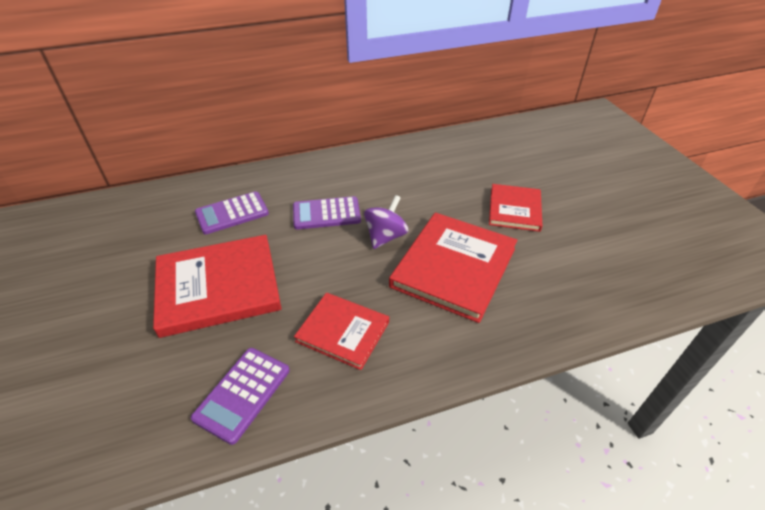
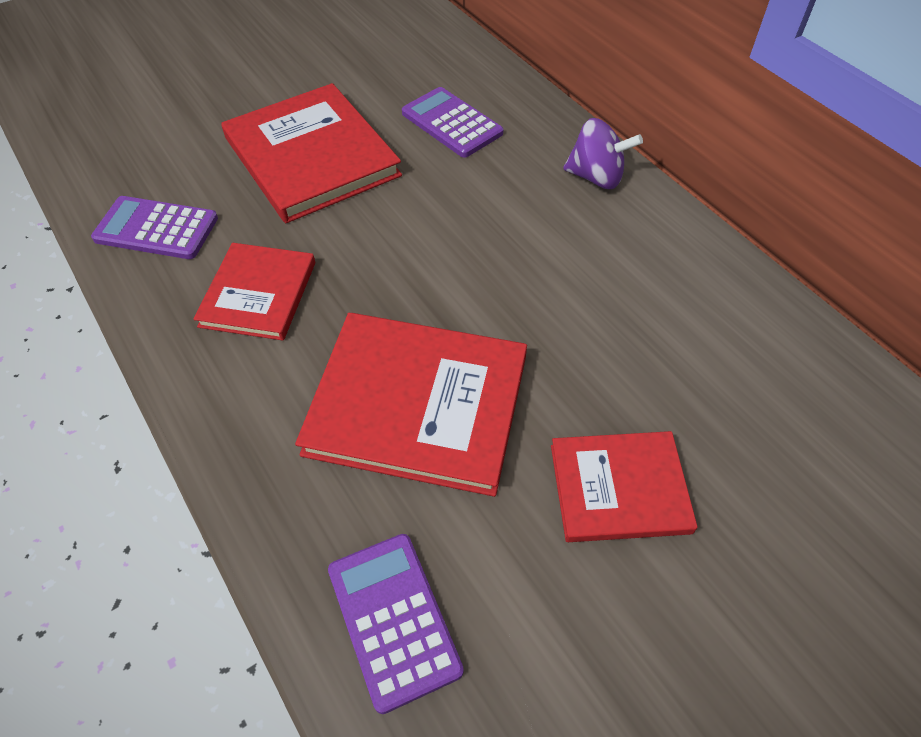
camera: 75 degrees right, 10 degrees up
(326, 214) = (490, 217): purple calculator -> purple calculator (393, 619)
(385, 236) = (463, 299): purple spinning top -> purple spinning top (596, 177)

